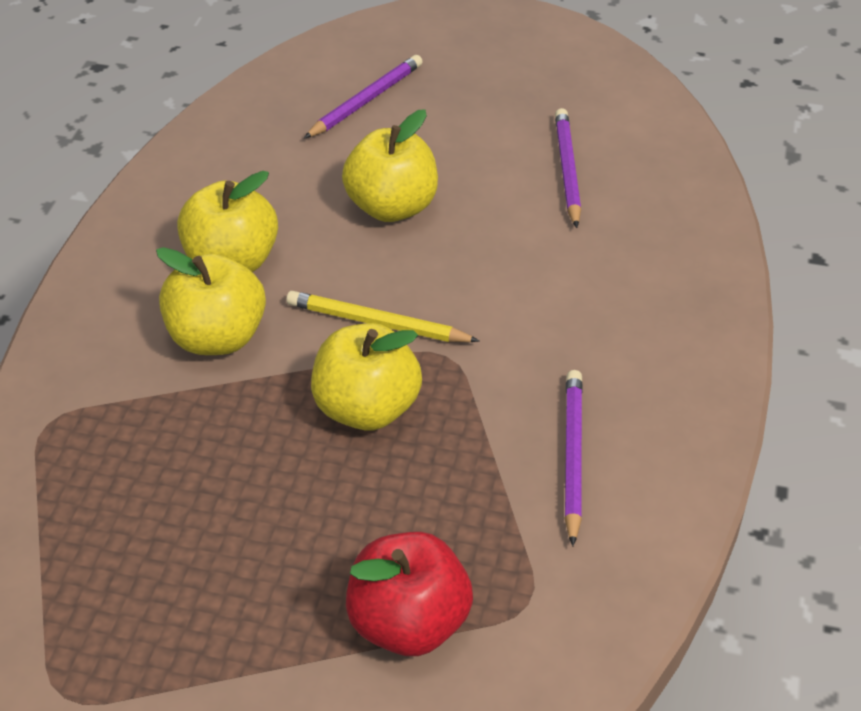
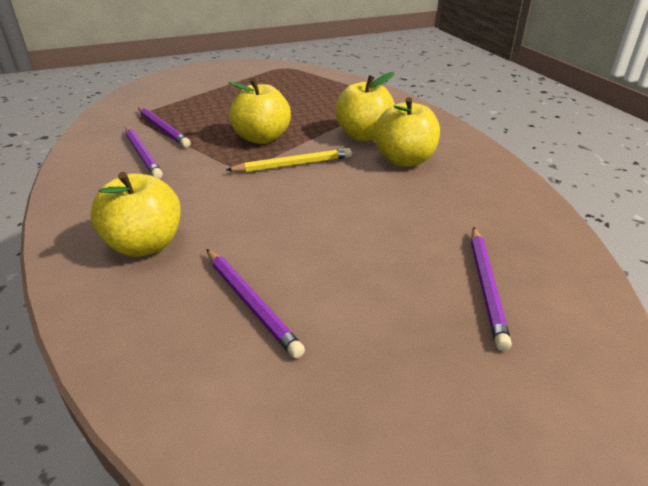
camera: 145 degrees right, 10 degrees down
(392, 207) = (357, 218): yellow apple -> yellow apple (145, 244)
(408, 623) = (185, 101): red apple -> none
(507, 523) = (163, 129): none -> purple pencil

